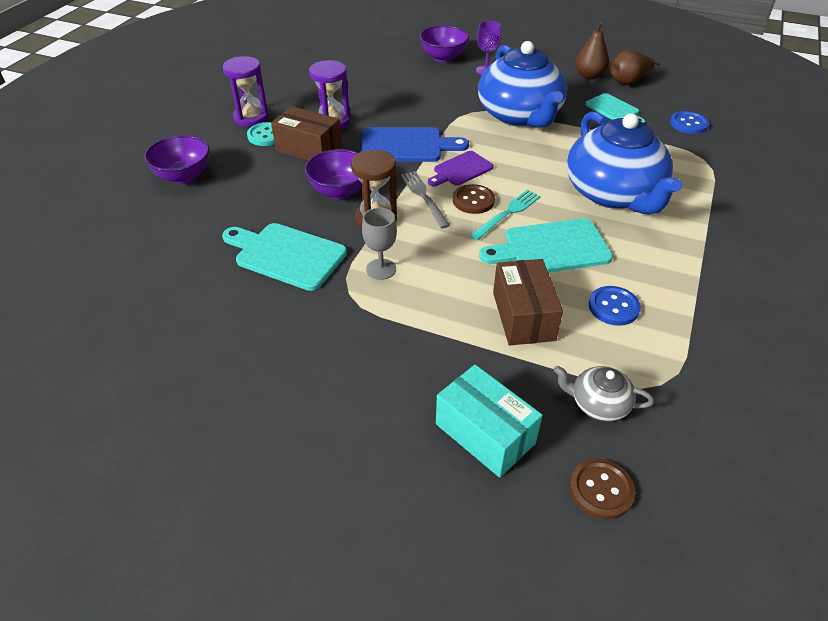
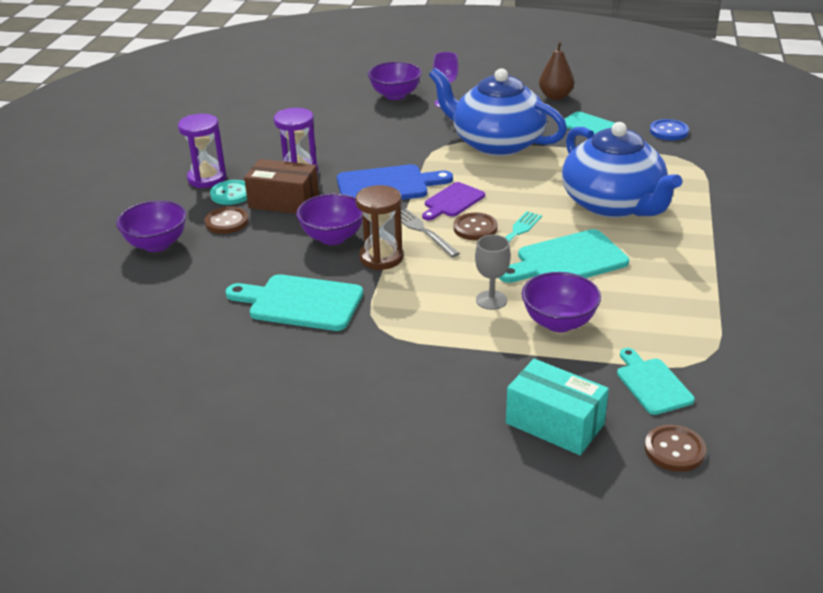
camera: 10 degrees left, 10 degrees down
(252, 162) = (227, 222): none -> brown button
(381, 269) = (403, 302): grey goblet -> grey goblet (491, 300)
(520, 115) = (496, 143): blue teapot -> blue teapot turned 150 degrees clockwise
(523, 316) = (559, 322): brown box -> purple bowl
(598, 404) = (652, 384): grey teapot -> turquoise cutting board
(613, 307) = (642, 303): blue button -> none
(628, 81) = (597, 98): brown pear -> none

